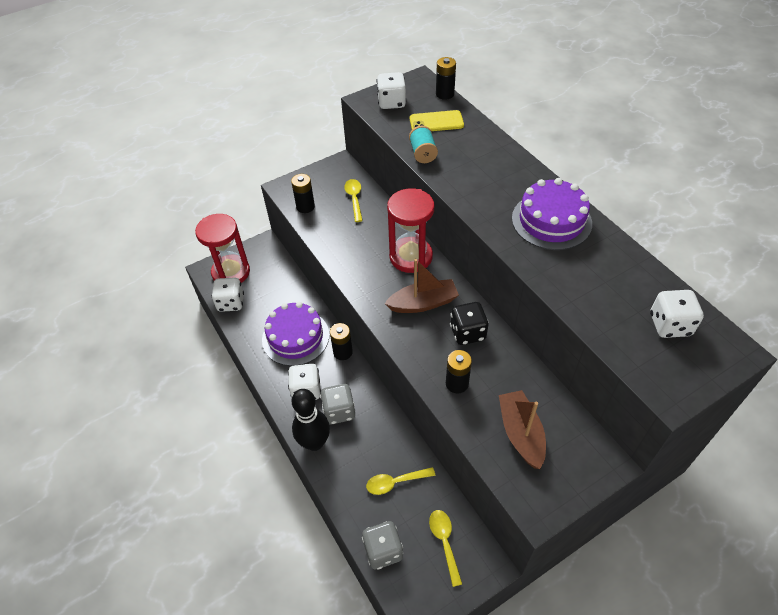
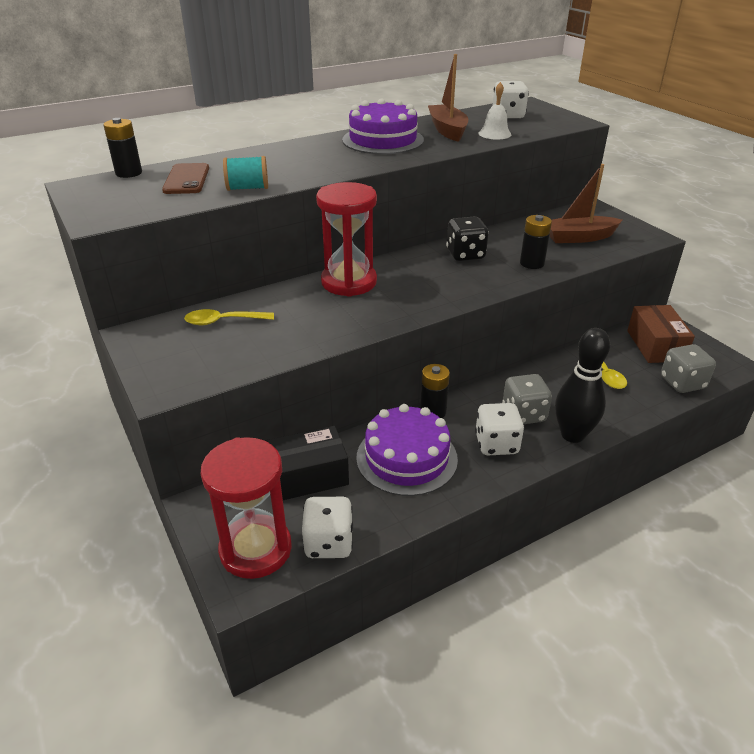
camera: 90 degrees left, 15 degrees down
(283, 288) = (308, 476): none -> black box
(305, 207) = (221, 365): black battery -> none
(391, 102) = (120, 203): white dice -> none
(423, 303) = (424, 277): brown boat -> brown boat (447, 130)
(436, 122) = (186, 179): yellow phone -> brown phone
(444, 542) = (655, 345): yellow spoon -> brown box
(596, 308) = (494, 134): none -> white bell

